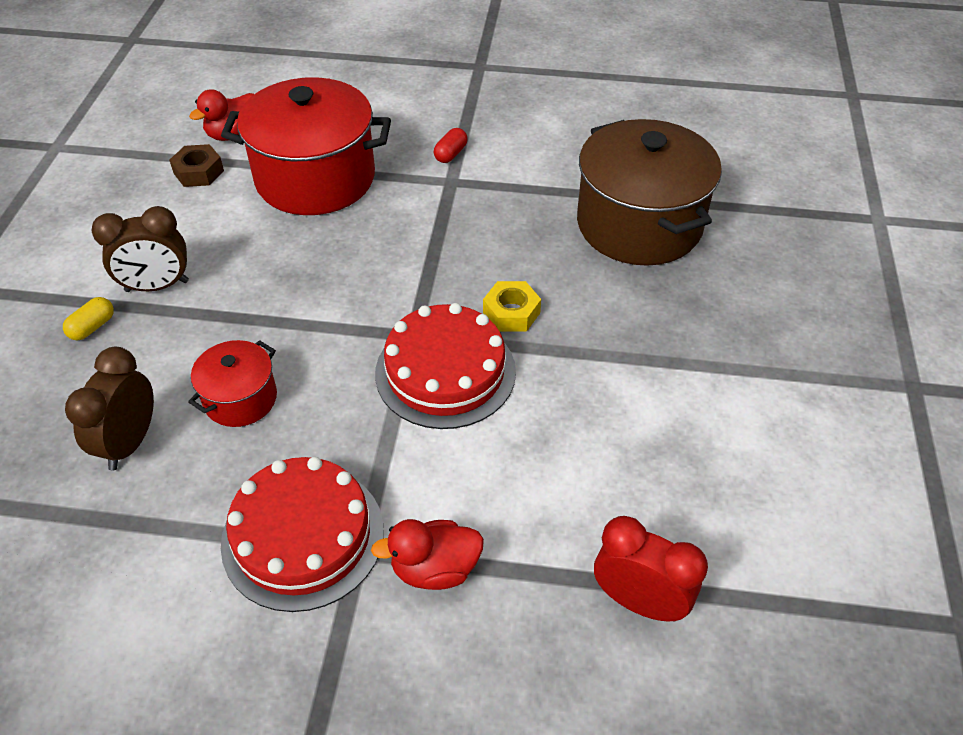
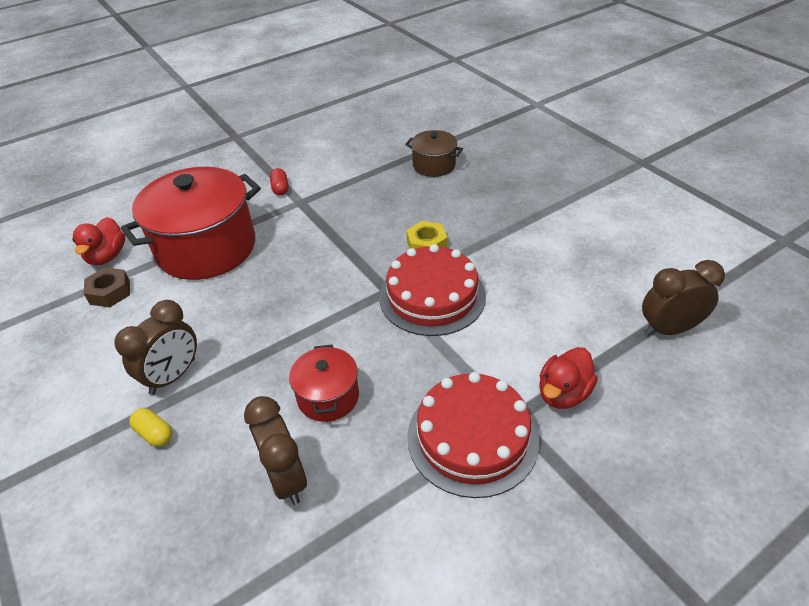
camera: 40 degrees left, 5 degrees down
(92, 327) = (154, 434): yellow capsule -> yellow capsule turned 45 degrees counterclockwise
(639, 224) = (434, 165): brown pot -> brown pot, size x0.49
(639, 601) = (669, 329): red clock -> brown clock

